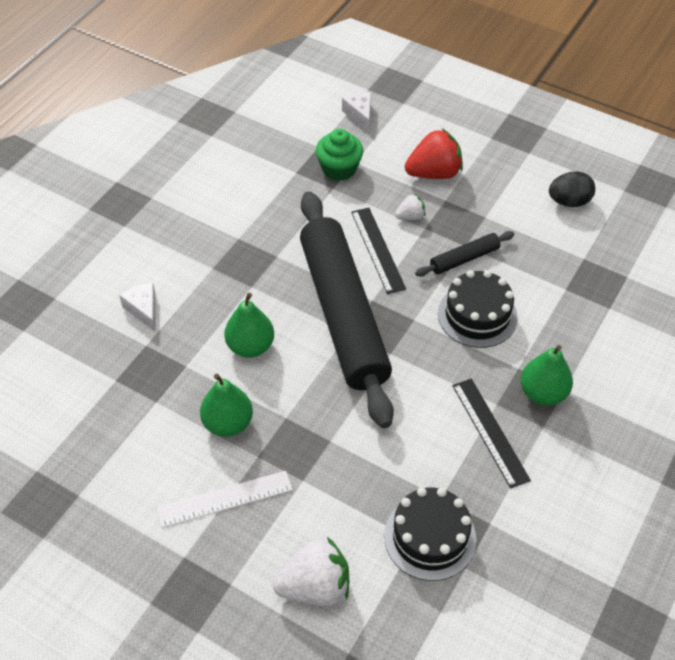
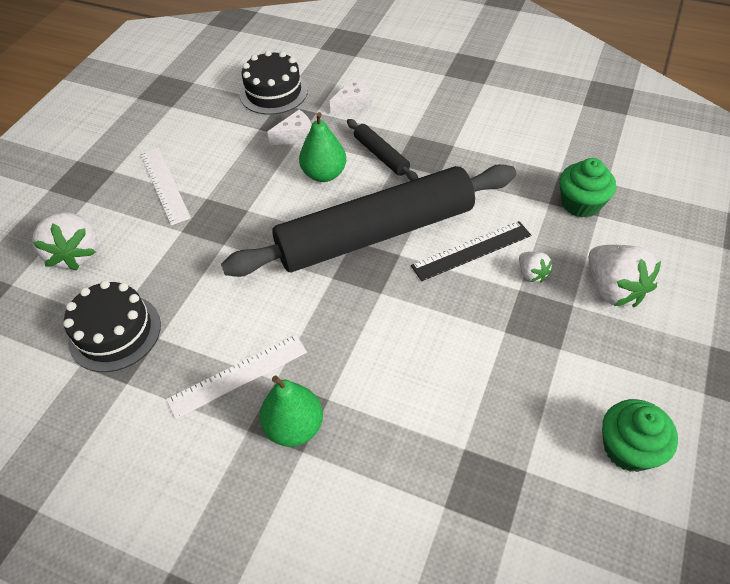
camera: 85 degrees right, 0 degrees up
(228, 423) = (239, 174): green pear -> none
(359, 115) = (678, 210): white cheese -> white cheese (296, 136)
(434, 173) = (613, 289): red strawberry -> white strawberry
(464, 259) = (482, 332): black rolling pin -> black rolling pin (381, 155)
(477, 315) = (398, 351): black cake -> black cake (273, 92)
(489, 432) = (238, 375): black ruler -> white ruler
(569, 202) = (628, 448): black egg -> green cupcake

